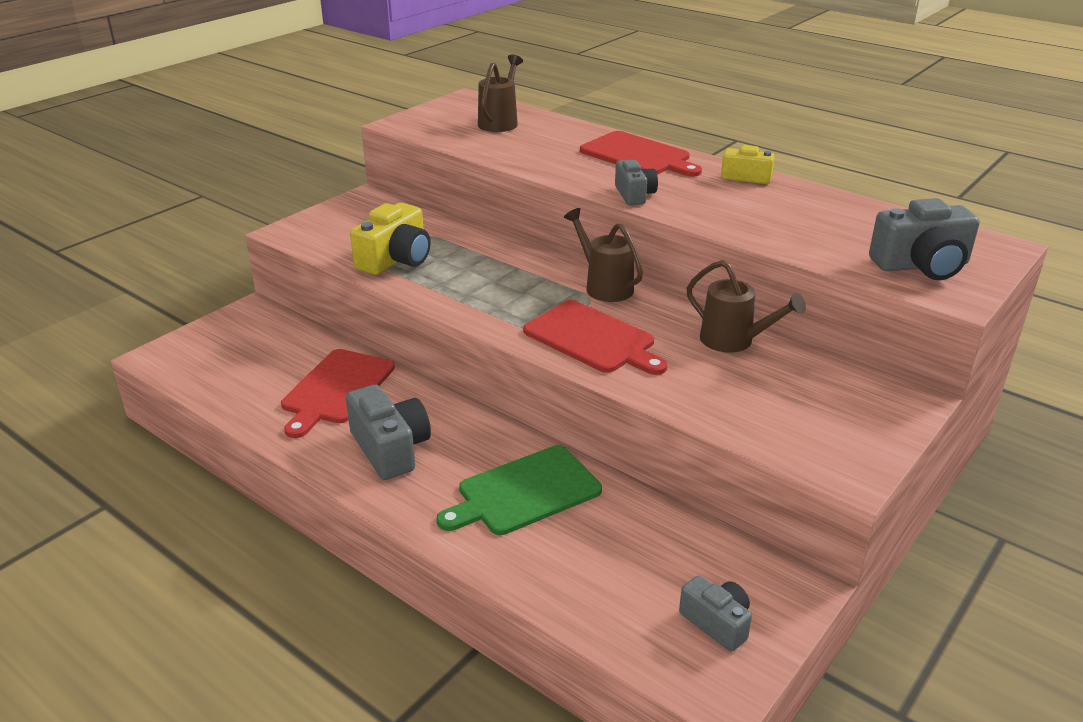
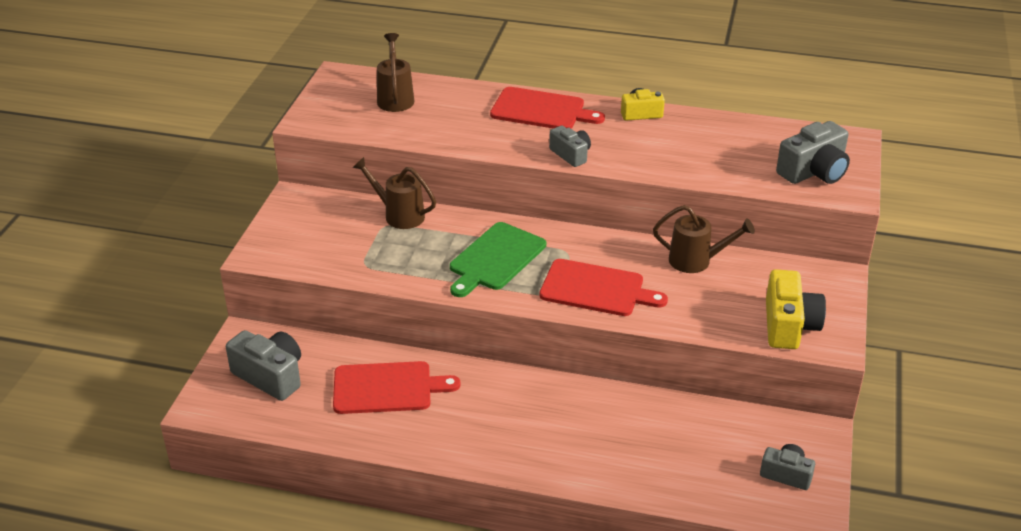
camera: 25 degrees left, 5 degrees up
(336, 389) = (387, 388): red cutting board -> red cutting board turned 90 degrees counterclockwise
(390, 449) = (474, 425): grey camera -> grey camera (270, 376)
(396, 259) = (381, 258): yellow camera -> yellow camera (789, 325)
(524, 492) = (599, 426): green cutting board -> green cutting board (495, 259)
(604, 286) = (569, 237): brown watering can -> brown watering can (399, 215)

